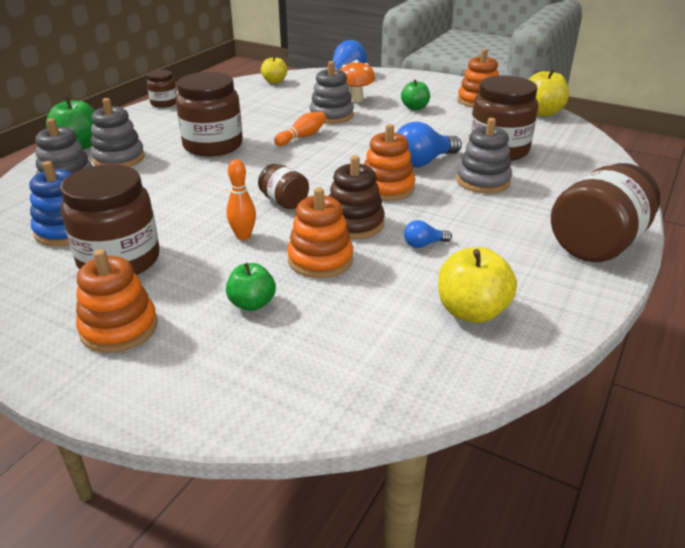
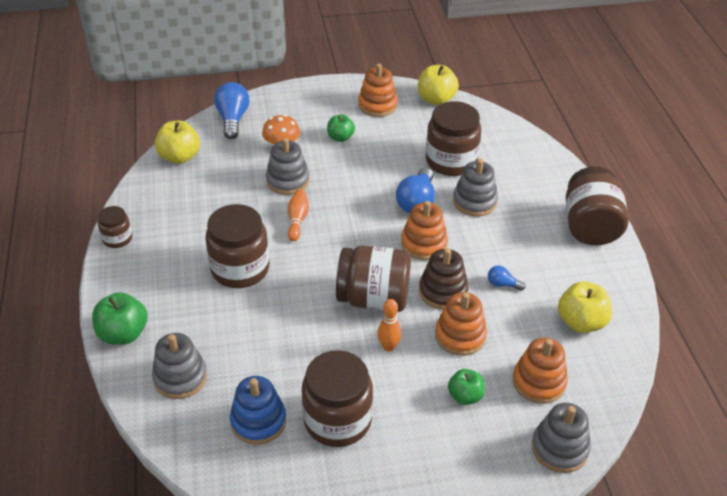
camera: 40 degrees left, 10 degrees up
(119, 158) = (183, 328): grey stacking toy -> grey stacking toy (559, 448)
(119, 328) = (415, 467): orange stacking toy -> orange stacking toy (539, 382)
(274, 81) = (180, 157): yellow apple -> yellow apple, size x1.53
(284, 202) = (373, 298): brown jar -> brown jar, size x1.91
(424, 244) = (502, 284): blue light bulb -> blue light bulb turned 75 degrees clockwise

